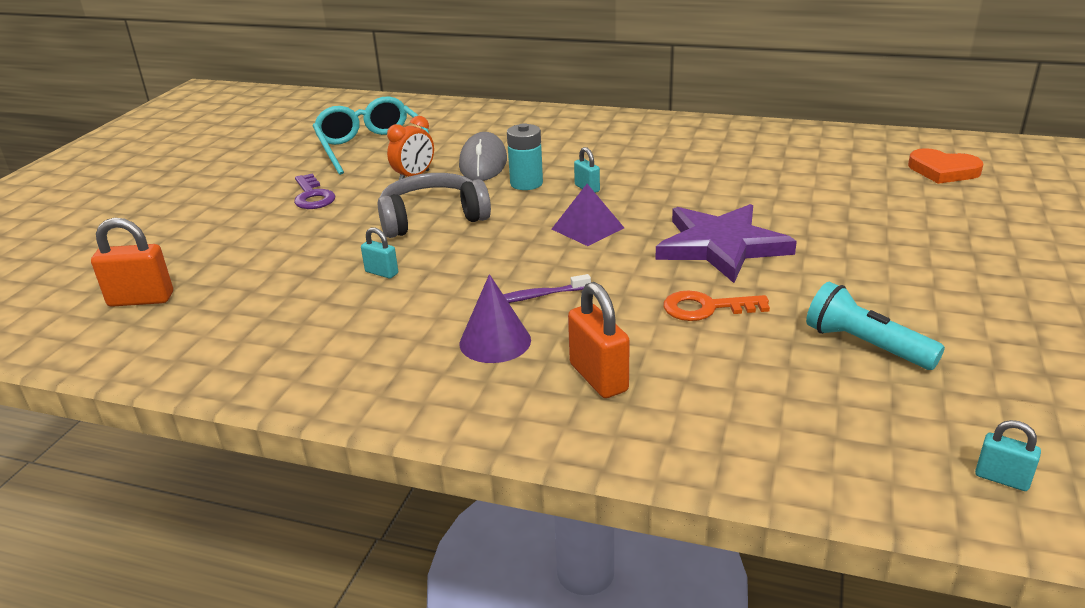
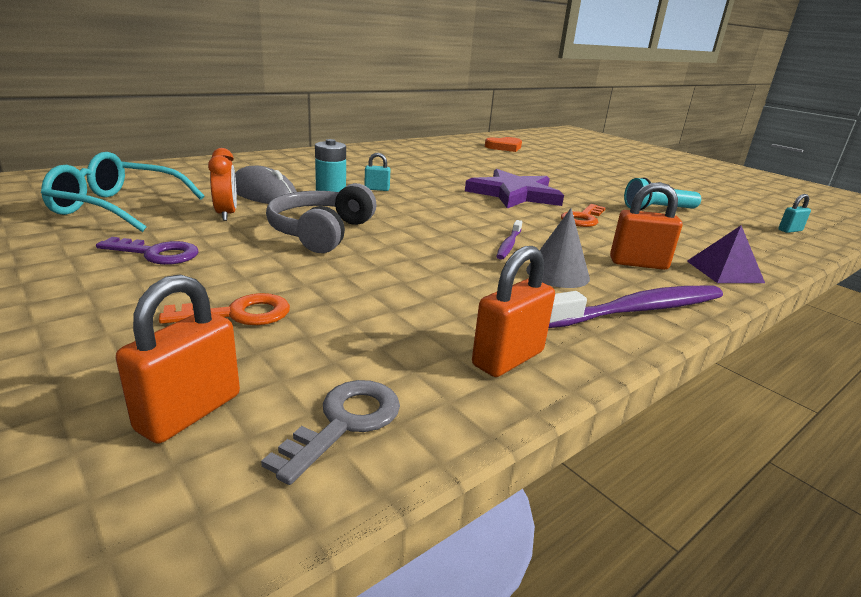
camera: 60 degrees left, 5 degrees down
(164, 343) = (345, 422): none -> grey key
(258, 259) = (238, 314): none -> orange key
(292, 369) = (508, 358): none -> orange padlock
(381, 273) = (383, 274): turquoise padlock -> none
(460, 405) = (638, 310): none -> purple toothbrush
(495, 341) = (557, 274): purple cone -> grey cone
(587, 228) = (435, 206): purple pyramid -> purple pyramid (724, 271)

